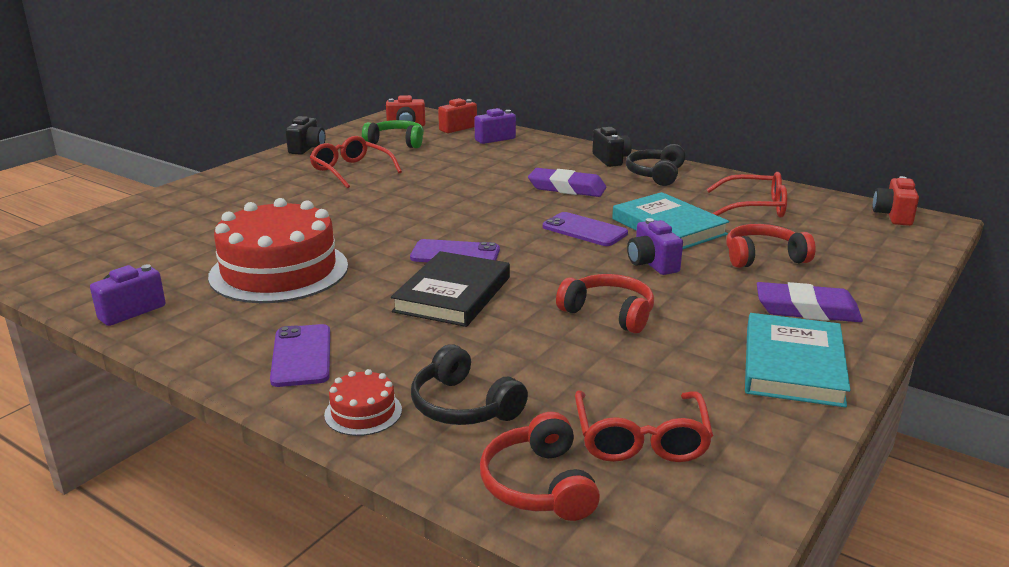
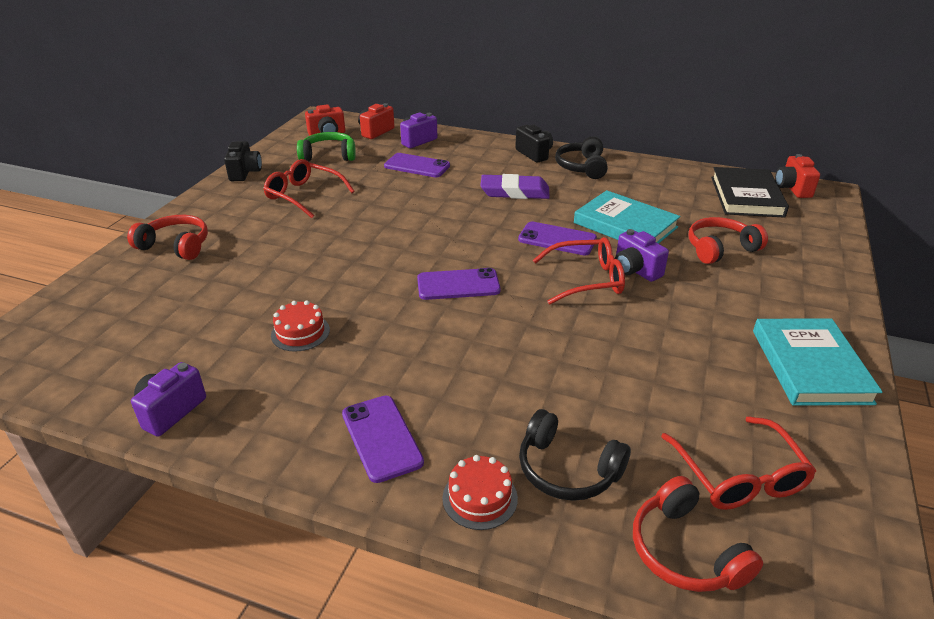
camera: 15 degrees left, 10 degrees up
(279, 271) = (300, 332): red cake -> red cake, size x0.43
(453, 294) = (483, 334): black book -> black book (746, 196)
(479, 158) = (417, 166): none -> purple phone
(609, 313) = (631, 333): red headphones -> red headphones (175, 246)
(755, 207) = (682, 193): red glasses -> red glasses (587, 279)
(807, 309) = (786, 301): purple eraser -> none

